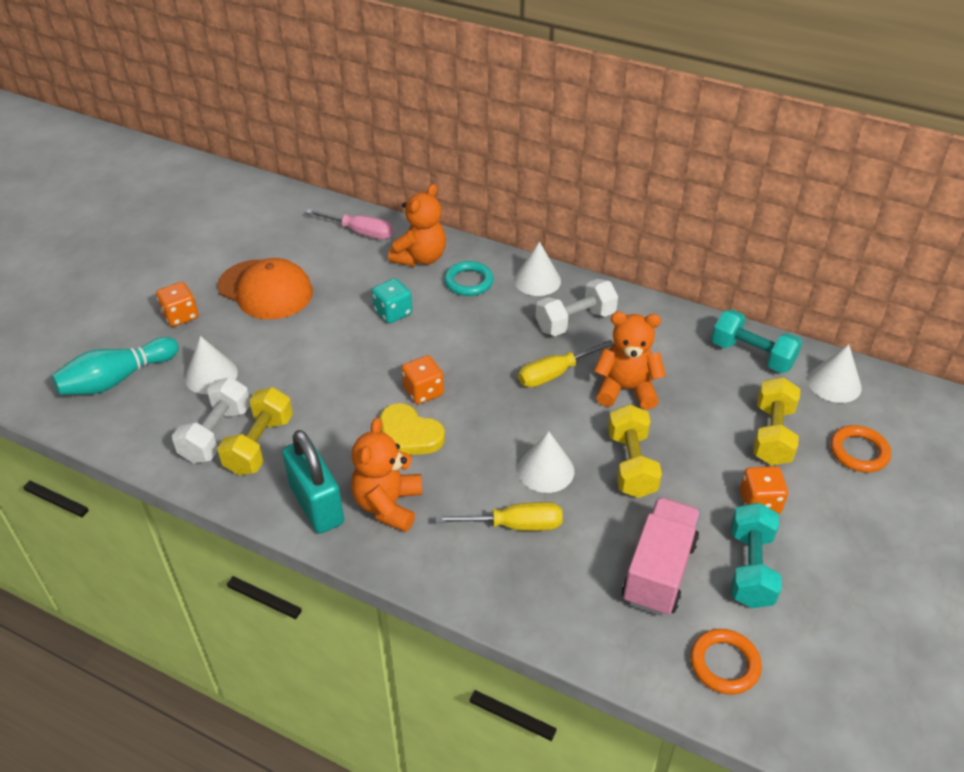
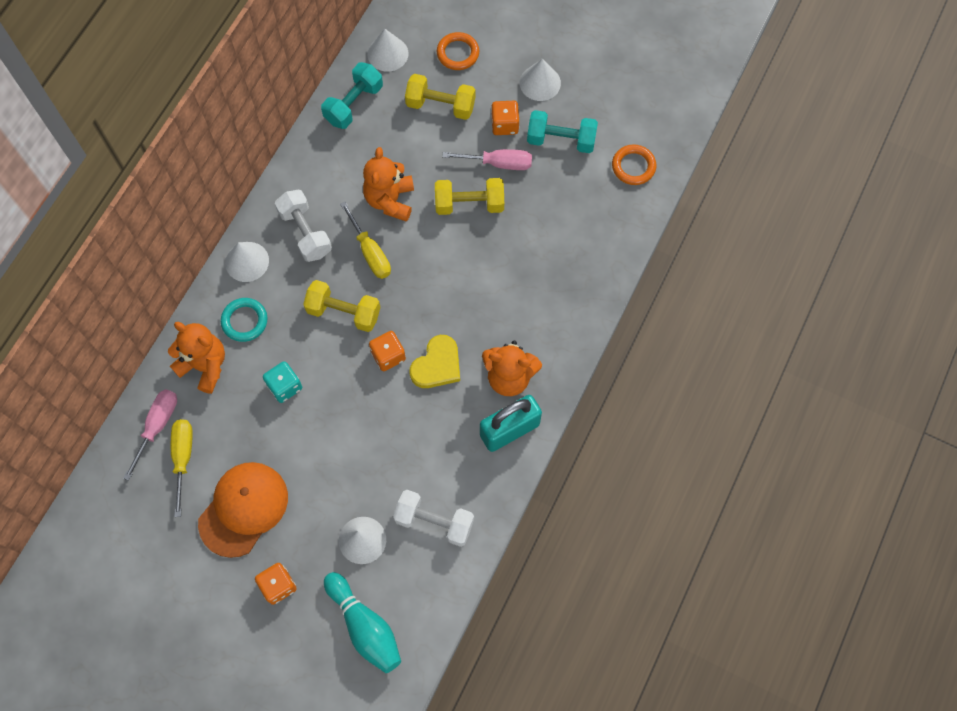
camera: 90 degrees left, 25 degrees up
(259, 445) = (447, 483): yellow dumbbell -> yellow dumbbell (344, 312)
(514, 525) = (527, 287): yellow screwdriver -> yellow screwdriver (183, 458)
(545, 470) = (474, 264): white cone -> white cone (540, 83)
(659, 571) = (565, 196): pink truck -> none
(697, 495) = (498, 163): none -> pink screwdriver

